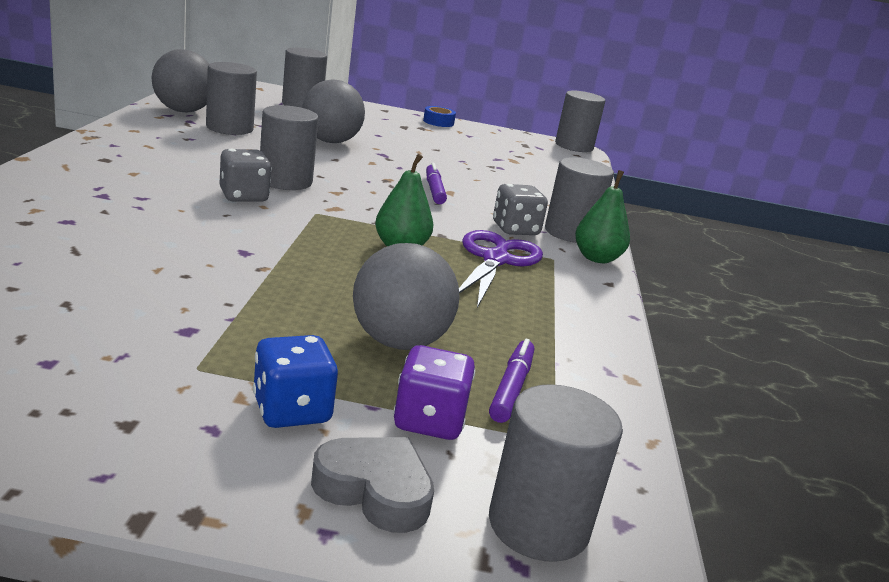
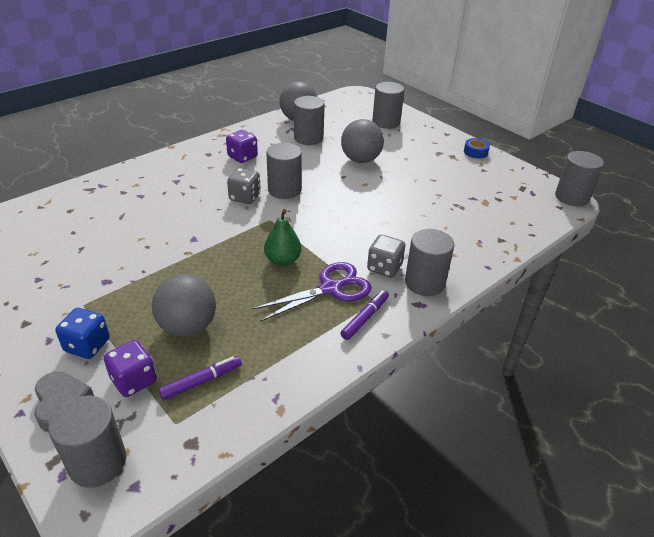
camera: 45 degrees right, 15 degrees up
(167, 156) = (242, 157): none -> purple dice
(434, 190) = (374, 218): purple marker -> purple marker (365, 318)
(597, 258) = (410, 311): green pear -> none

